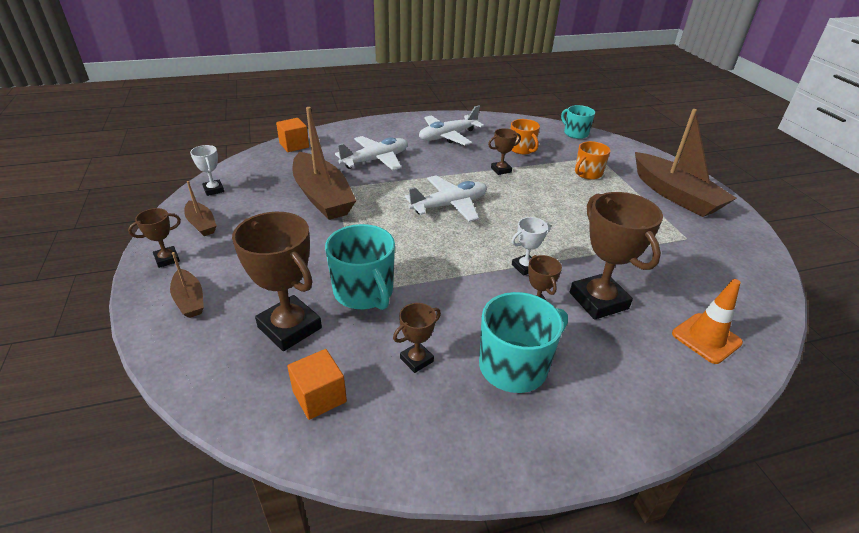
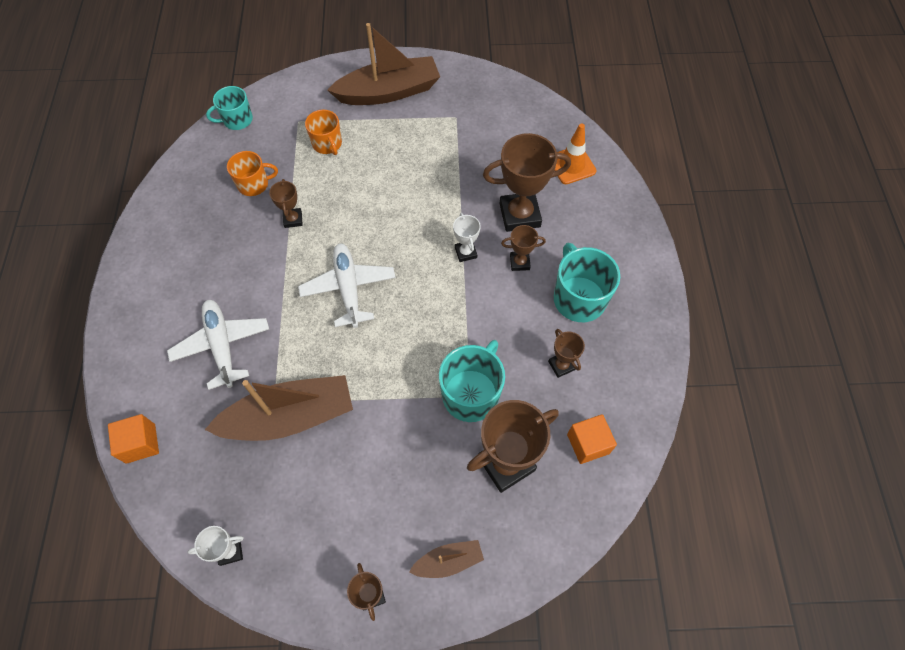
camera: 75 degrees left, 25 degrees up
(201, 224) = (309, 560): brown boat -> none
(364, 292) = (471, 394): turquoise mug -> turquoise mug turned 45 degrees counterclockwise
(448, 136) = (191, 251): white plane -> none

